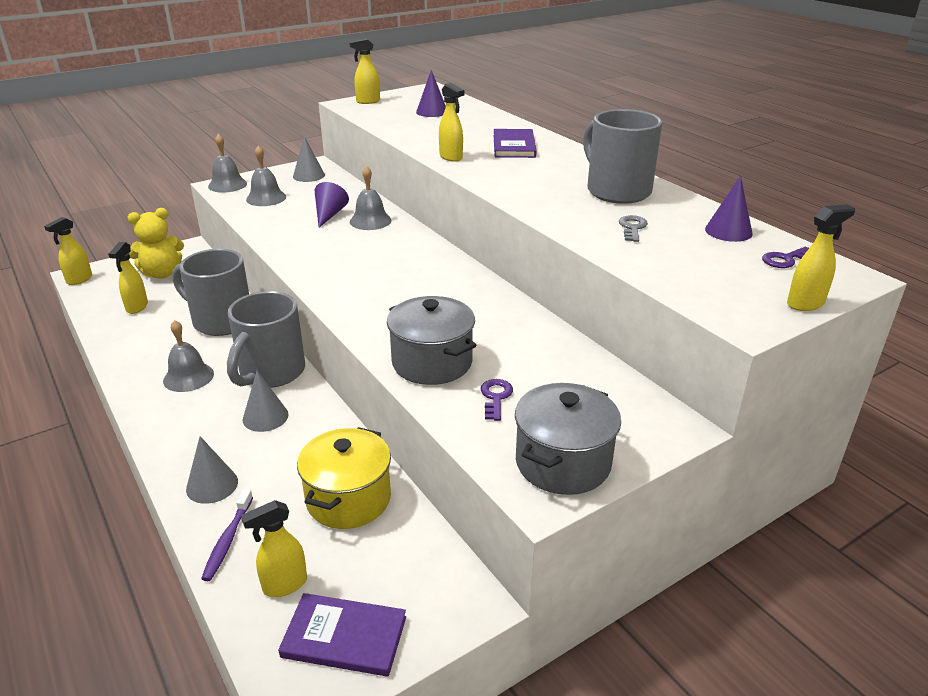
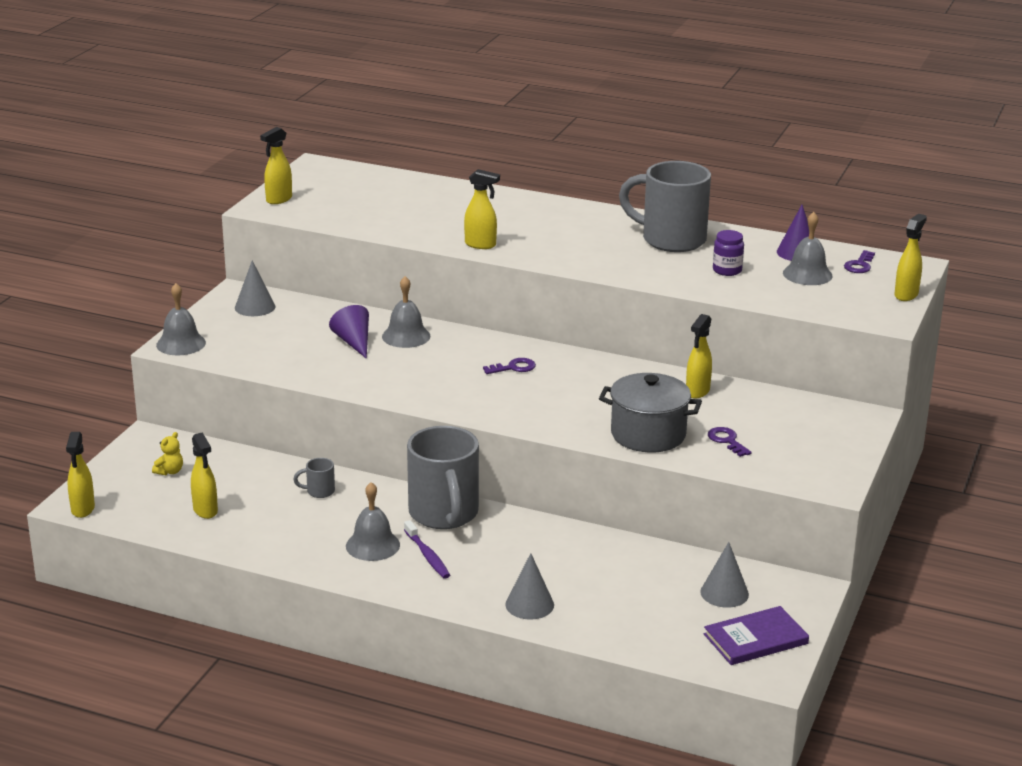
camera: 35 degrees left, 5 degrees down
(162, 273) = (170, 471): yellow teddy bear -> yellow teddy bear, size x0.47
(221, 321) = (319, 491): grey mug -> grey mug, size x0.40
(228, 540) = (598, 628): purple toothbrush -> purple toothbrush (427, 555)
(265, 417) = (495, 546): grey cone -> grey cone (724, 593)
(266, 198) = (254, 345): grey bell -> grey bell (807, 274)
(284, 585) = (677, 633): yellow spray bottle -> yellow spray bottle (697, 392)
(348, 499) = (647, 570): yellow pot -> none
(409, 267) = (513, 368): none -> purple key
(432, 112) = (372, 196): purple cone -> none
(514, 146) = (518, 216): purple book -> none
(563, 462) = (822, 463): grey pot -> none
(632, 228) = (727, 270): grey key -> purple jar

